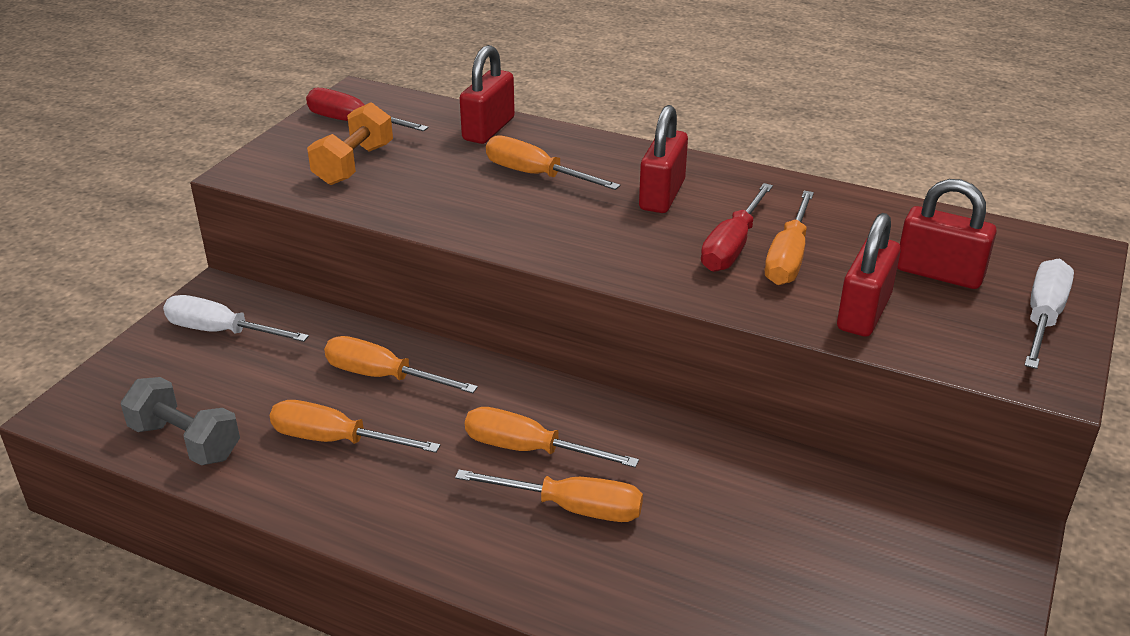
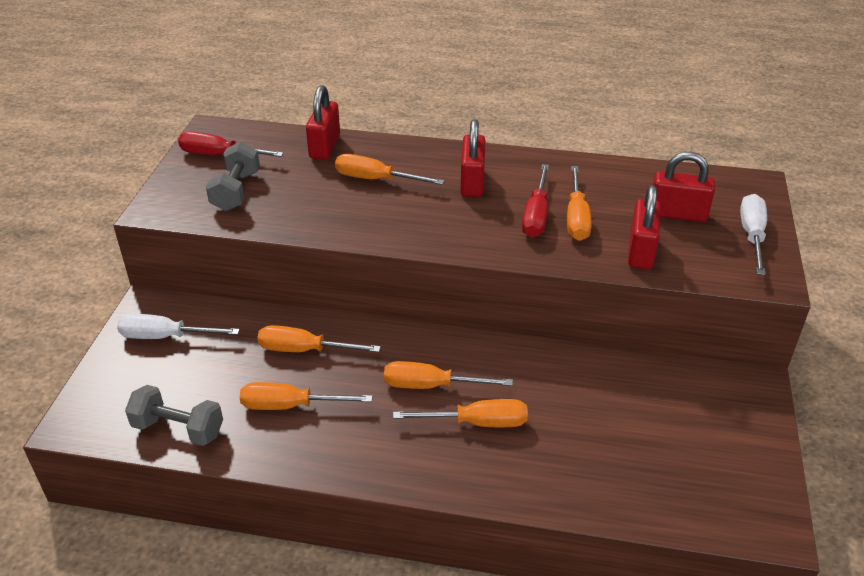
camera: 15 degrees left, 5 degrees up
(354, 165) = (236, 191): orange dumbbell -> grey dumbbell

